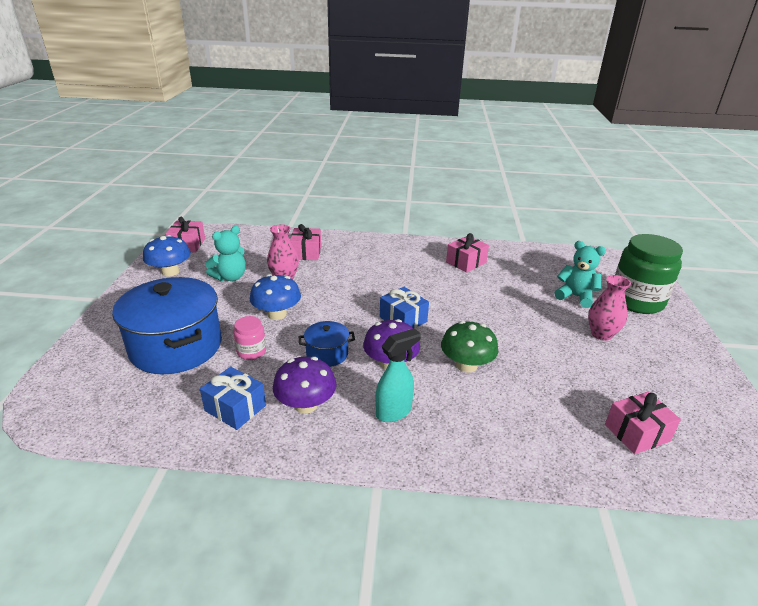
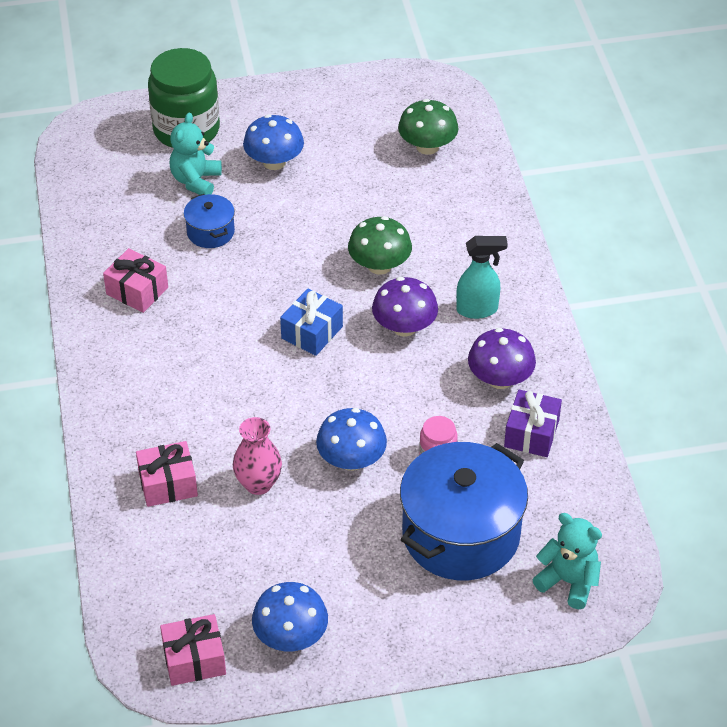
camera: 105 degrees left, 15 degrees up
(230, 277) = (278, 551): turquoise teddy bear -> turquoise teddy bear (568, 582)
(235, 408) = (531, 433): blue gift -> purple gift
(327, 354) = (411, 385): blue pot -> blue pot (210, 232)
(394, 412) = (477, 309): turquoise spray bottle -> turquoise spray bottle turned 135 degrees clockwise
(601, 334) = (274, 162): pink vase -> blue mushroom
(637, 433) = (427, 146): pink gift -> green mushroom

